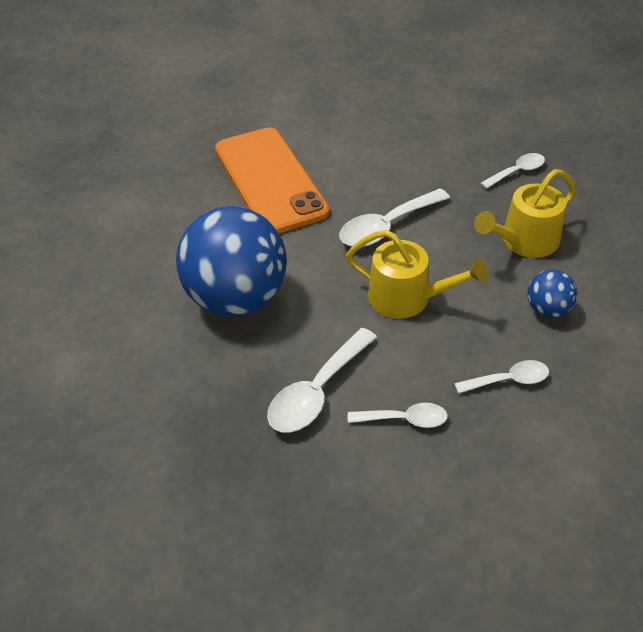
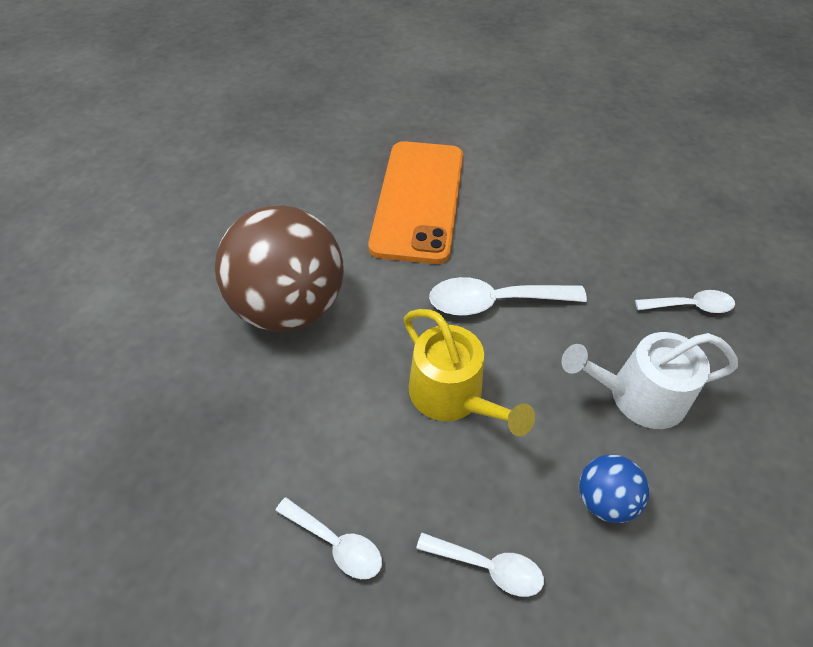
camera: 30 degrees right, 5 degrees up
(237, 298) = (290, 307): blue ball -> brown ball
(317, 391) = (279, 453): white spoon -> none
(524, 241) = (638, 396): yellow watering can -> white watering can

